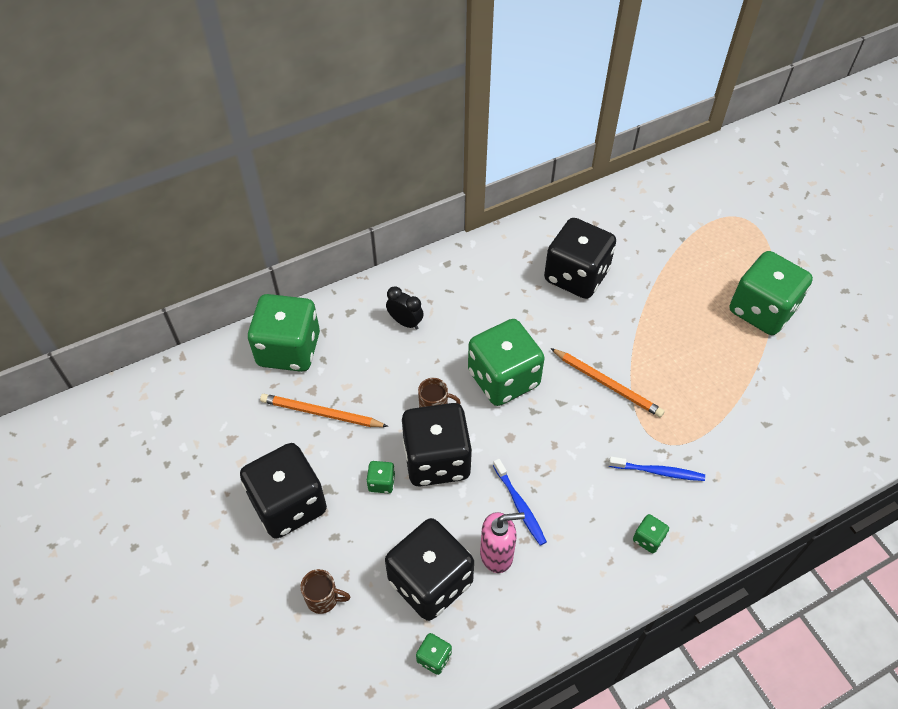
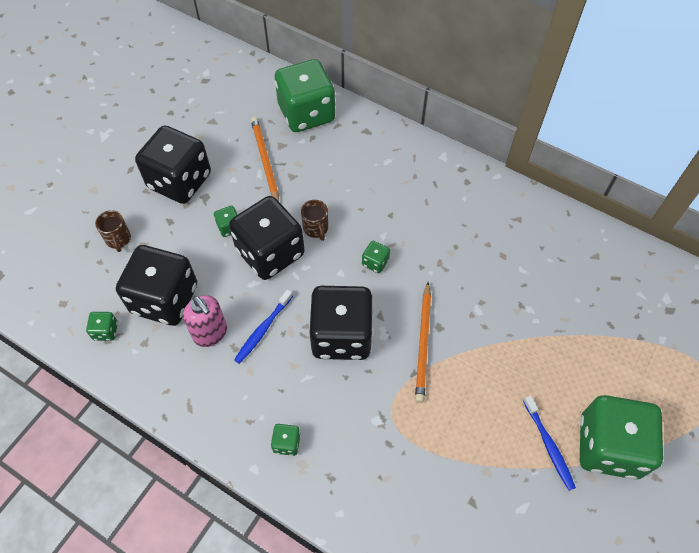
camera: 60 degrees right, 5 degrees up
(405, 322) = (382, 170): black clock -> none
(503, 378) = (375, 262): green dice -> green dice, size x0.40
(576, 276) = (523, 268): black dice -> black dice (341, 336)
(658, 472) = (358, 423): blue toothbrush -> blue toothbrush (548, 445)

